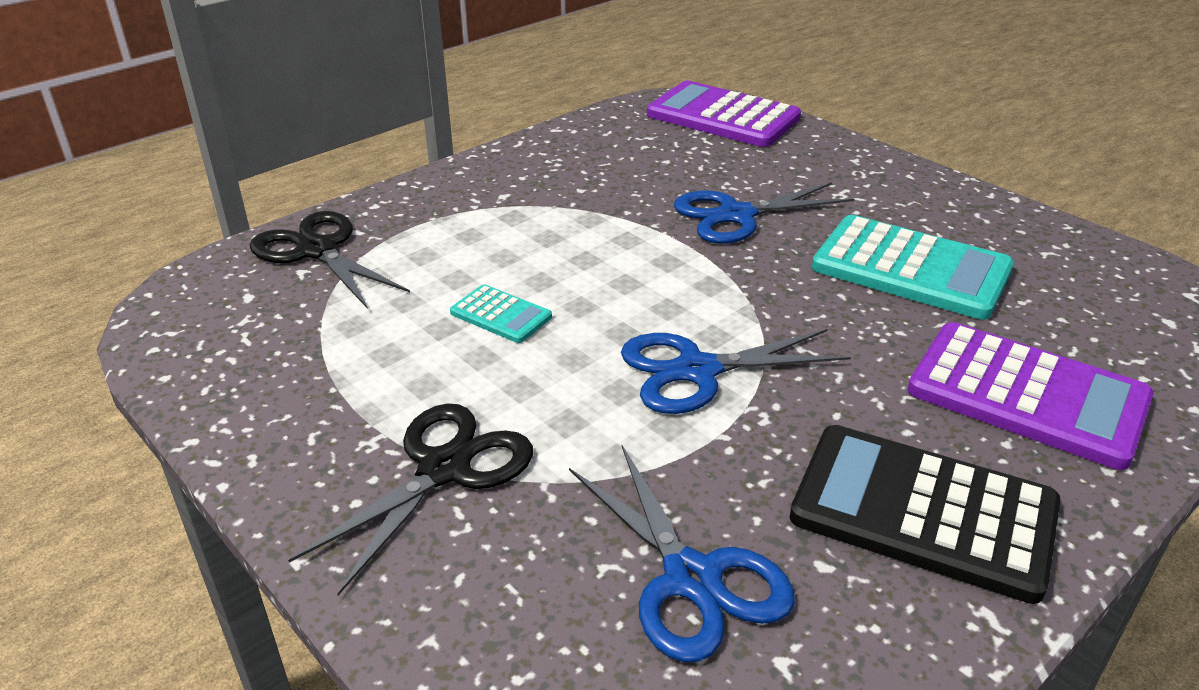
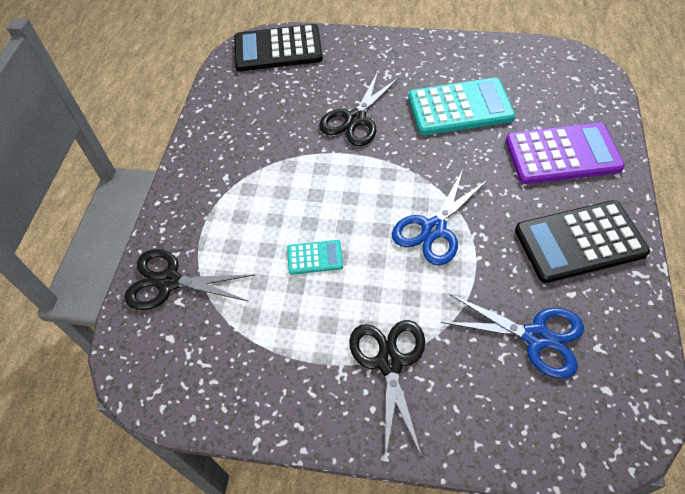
camera: 35 degrees left, 20 degrees up
(722, 116) = (278, 49): purple calculator -> black calculator
(736, 215) = (355, 119): blue scissors -> black scissors

